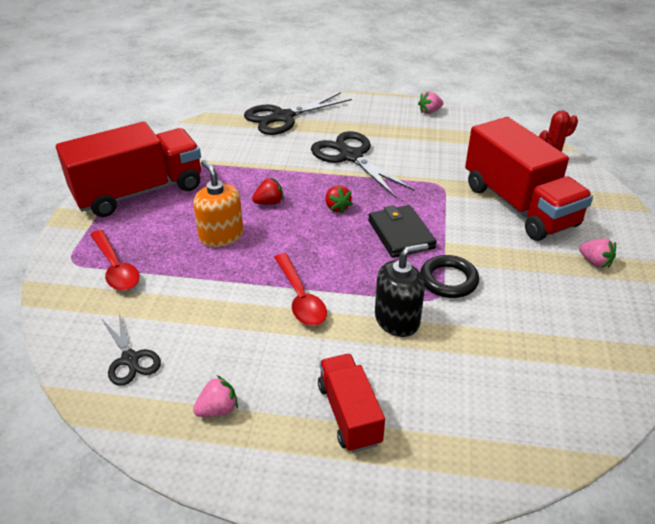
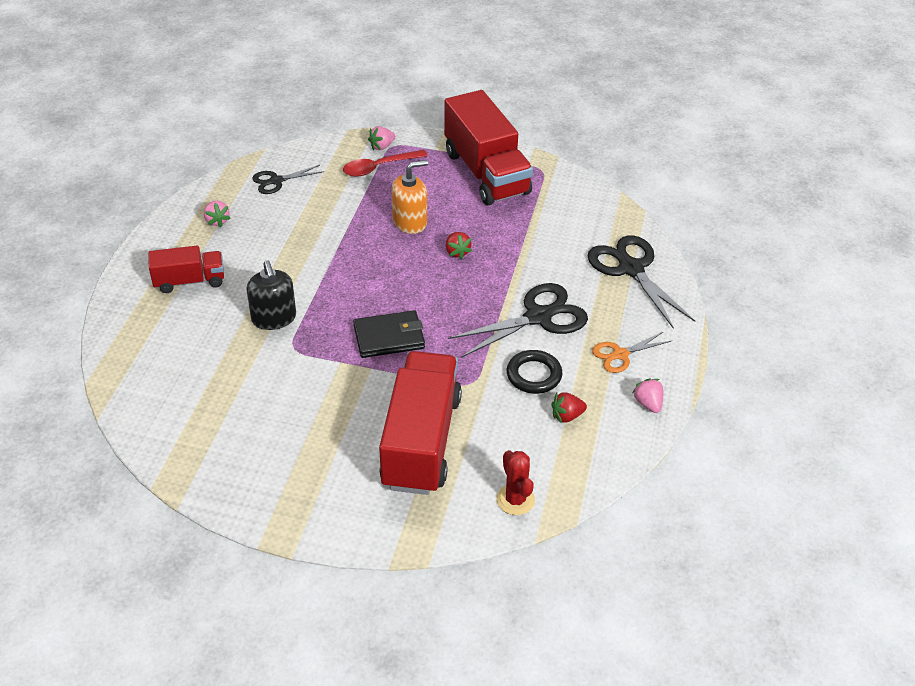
camera: 95 degrees right, 5 degrees up
(300, 297) = (316, 265): red spoon -> none
(337, 207) = (441, 297): red strawberry -> red strawberry (567, 416)
(383, 121) = (620, 354): none -> orange scissors
(448, 280) = (314, 359): black ring -> black ring (534, 375)
(519, 206) = (421, 441): red truck -> red truck turned 120 degrees clockwise
(595, 262) = (312, 477): pink strawberry -> pink strawberry (382, 146)

